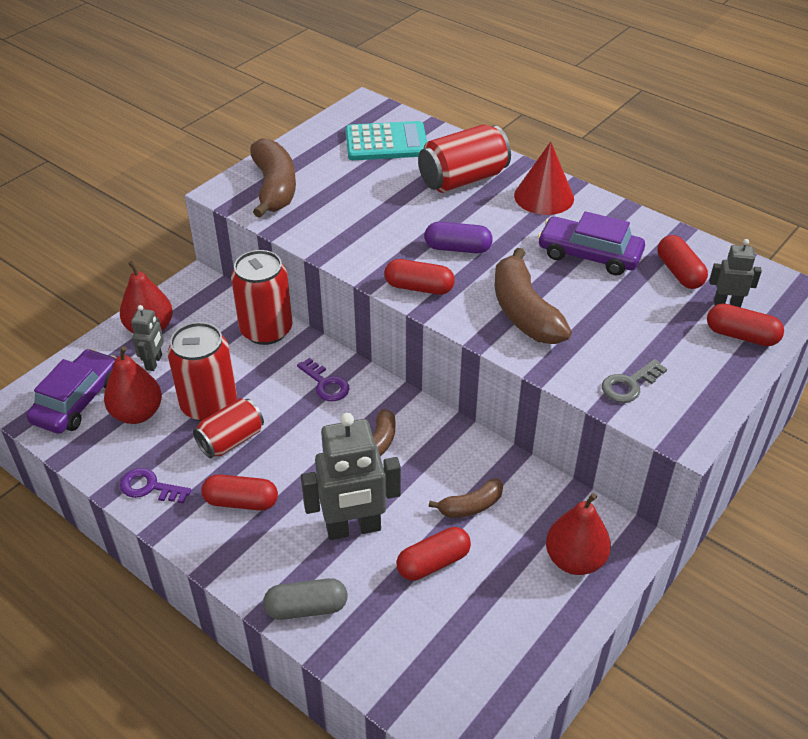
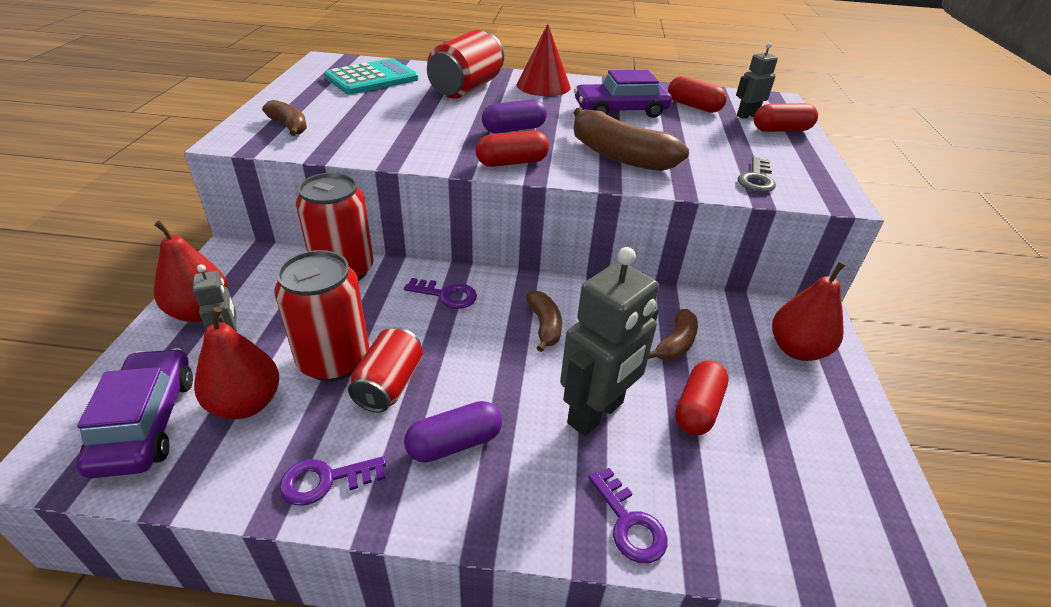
camera: 35 degrees left, 5 degrees down
(241, 502) = (454, 443): red capsule -> purple capsule
(274, 188) = (289, 126): brown banana -> brown banana, size x0.55
(306, 608) = (629, 522): grey capsule -> purple key

